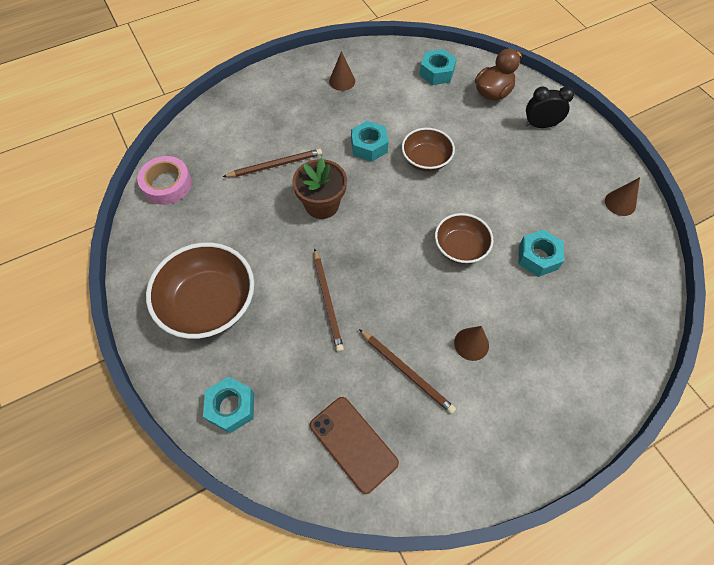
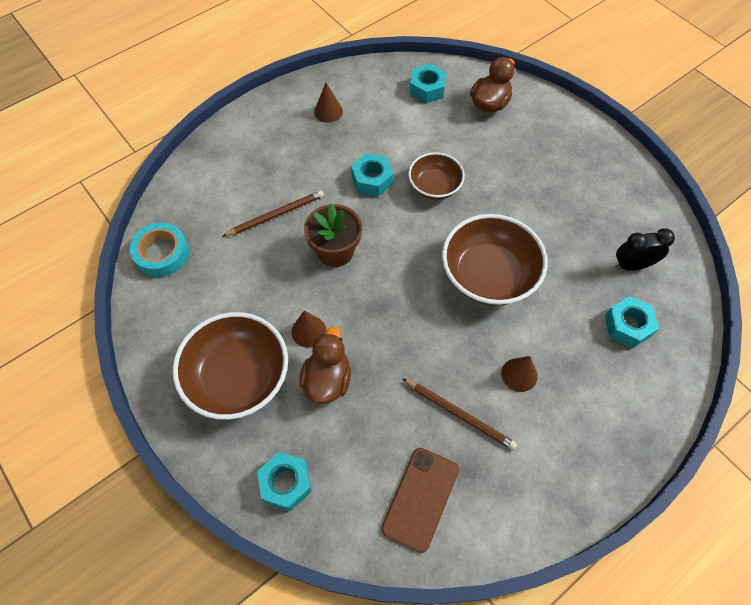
camera: 10 degrees left, 0 degrees up
(167, 184) = (162, 253): pink tape -> turquoise tape
(290, 319) = (327, 380): none -> brown duck
(327, 301) = (363, 354): brown pencil -> none
(353, 444) = (420, 498): brown phone -> brown phone turned 75 degrees clockwise
(460, 248) = (488, 275): brown bowl -> brown bowl, size x1.69
(538, 257) = (568, 273): turquoise nut -> turquoise nut (627, 326)
(540, 125) = (545, 132): black clock -> black clock (632, 265)
(620, 203) = (639, 204): brown cone -> brown cone (308, 331)

